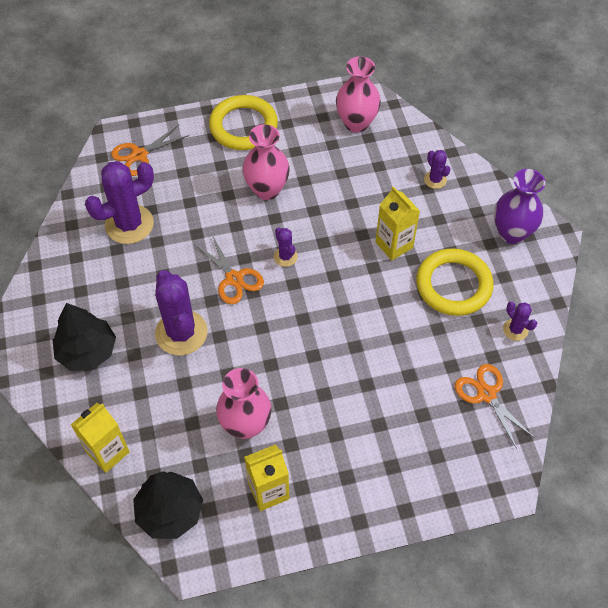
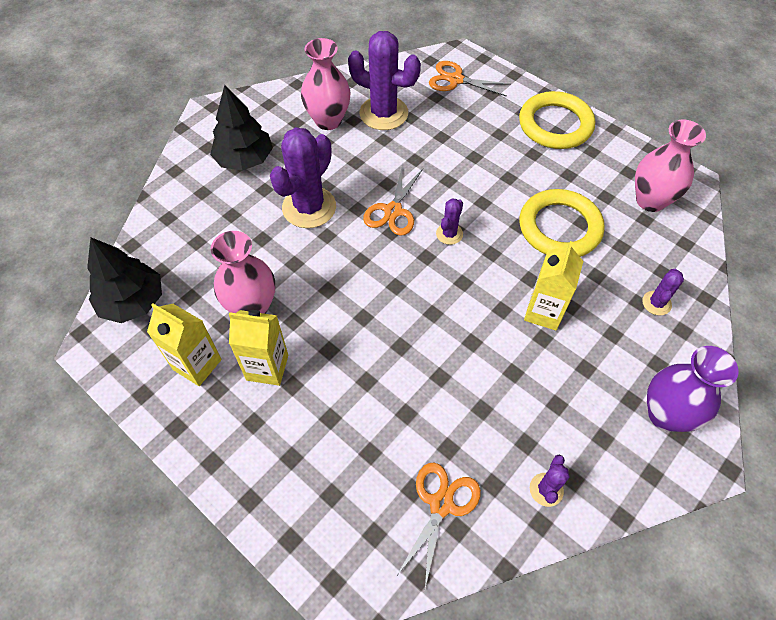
camera: 55 degrees right, 0 degrees up
(108, 452) = (162, 227): yellow carton -> yellow carton (267, 367)
(267, 190) = (506, 179): pink vase -> pink vase (328, 120)
(453, 285) = (546, 394): yellow ring -> yellow ring (559, 227)

